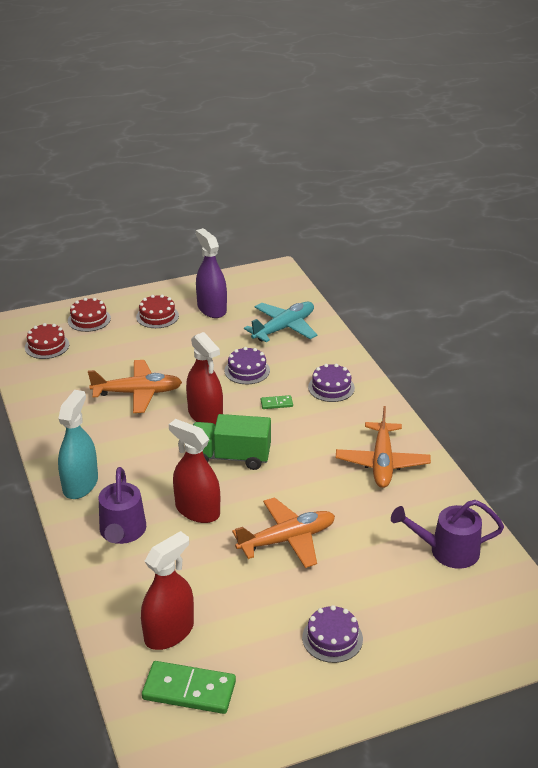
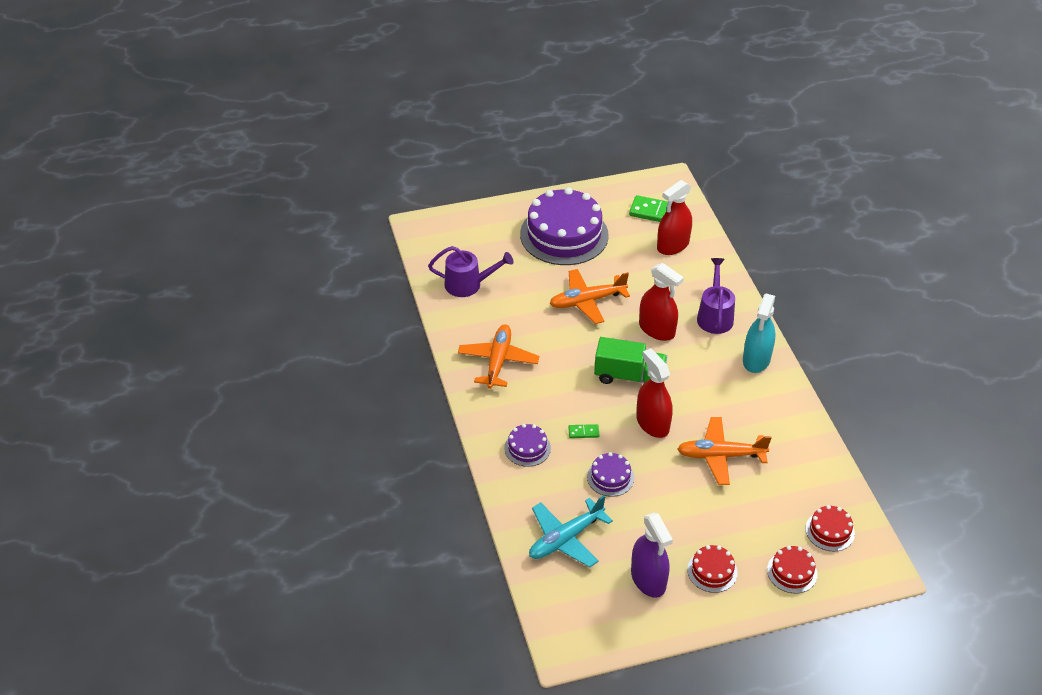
camera: 175 degrees left, 10 degrees up
(332, 638) = (564, 235): purple cake -> purple cake, size x2.20

